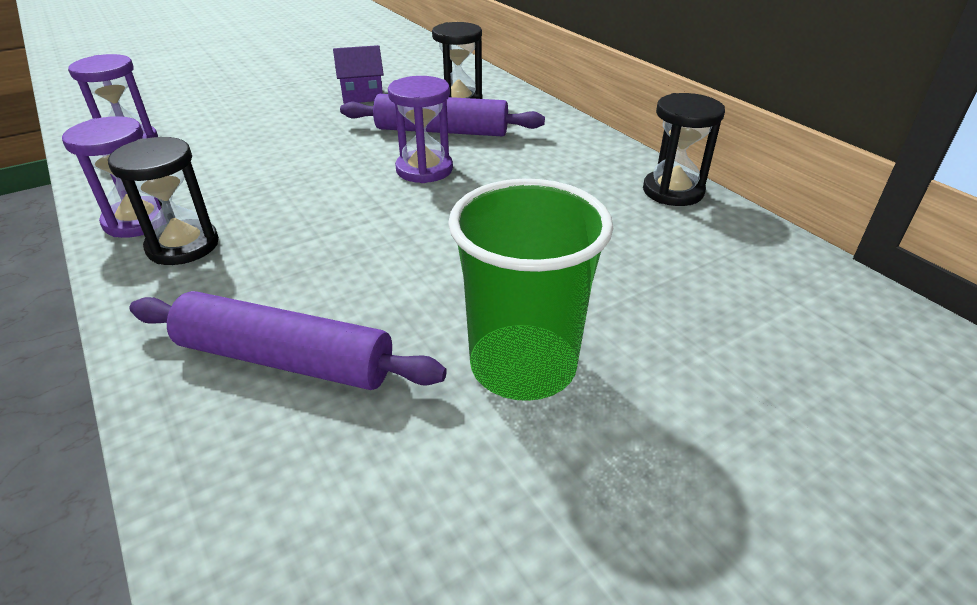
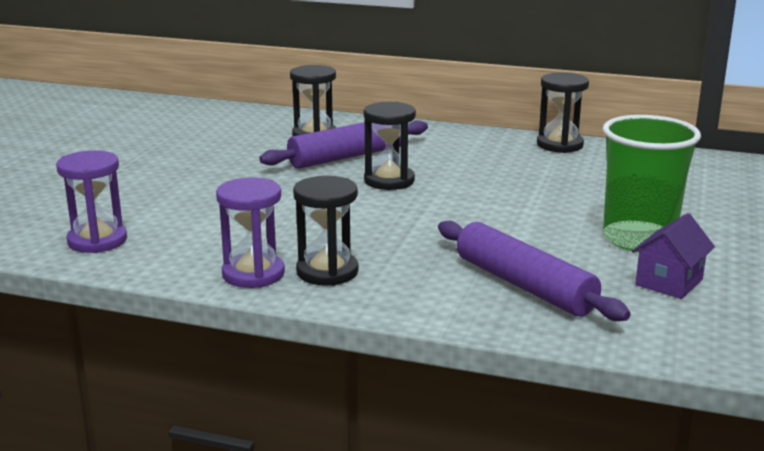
camera: 40 degrees left, 15 degrees down
(285, 359) = (524, 285): purple rolling pin -> purple rolling pin turned 75 degrees clockwise
(362, 95) = (225, 153): purple house -> purple house (669, 282)
(424, 169) = (389, 181): purple hourglass -> black hourglass

